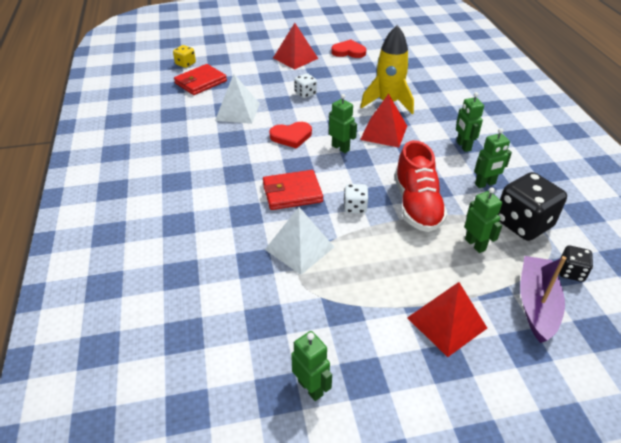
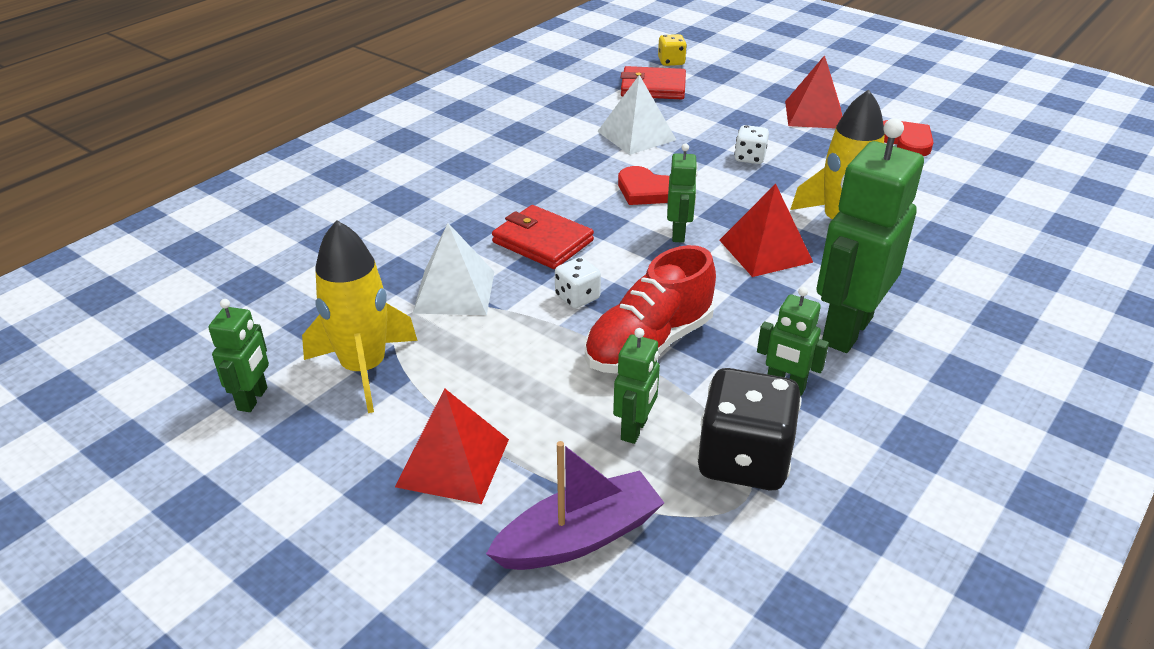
camera: 50 degrees right, 5 degrees down
(332, 320) = (364, 369): none -> yellow rocket
(463, 146) = (846, 330): green robot -> green robot, size x2.02
(571, 272) = (693, 552): black dice -> none

